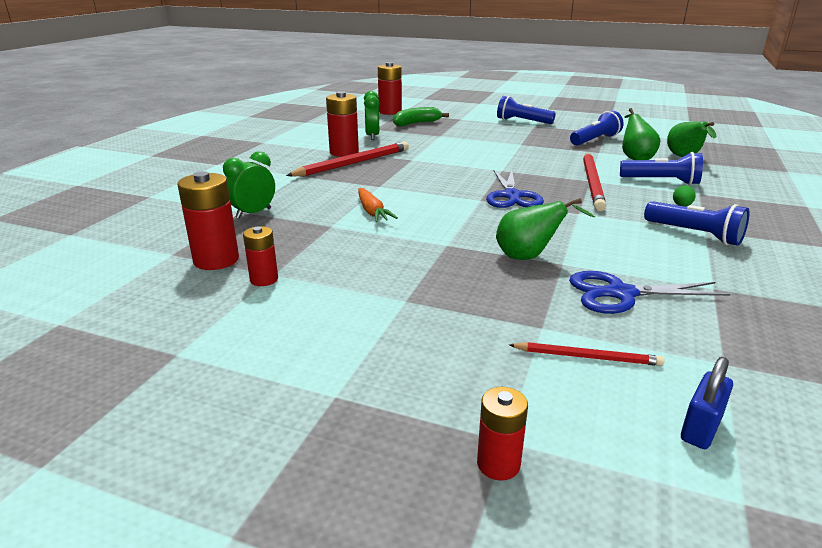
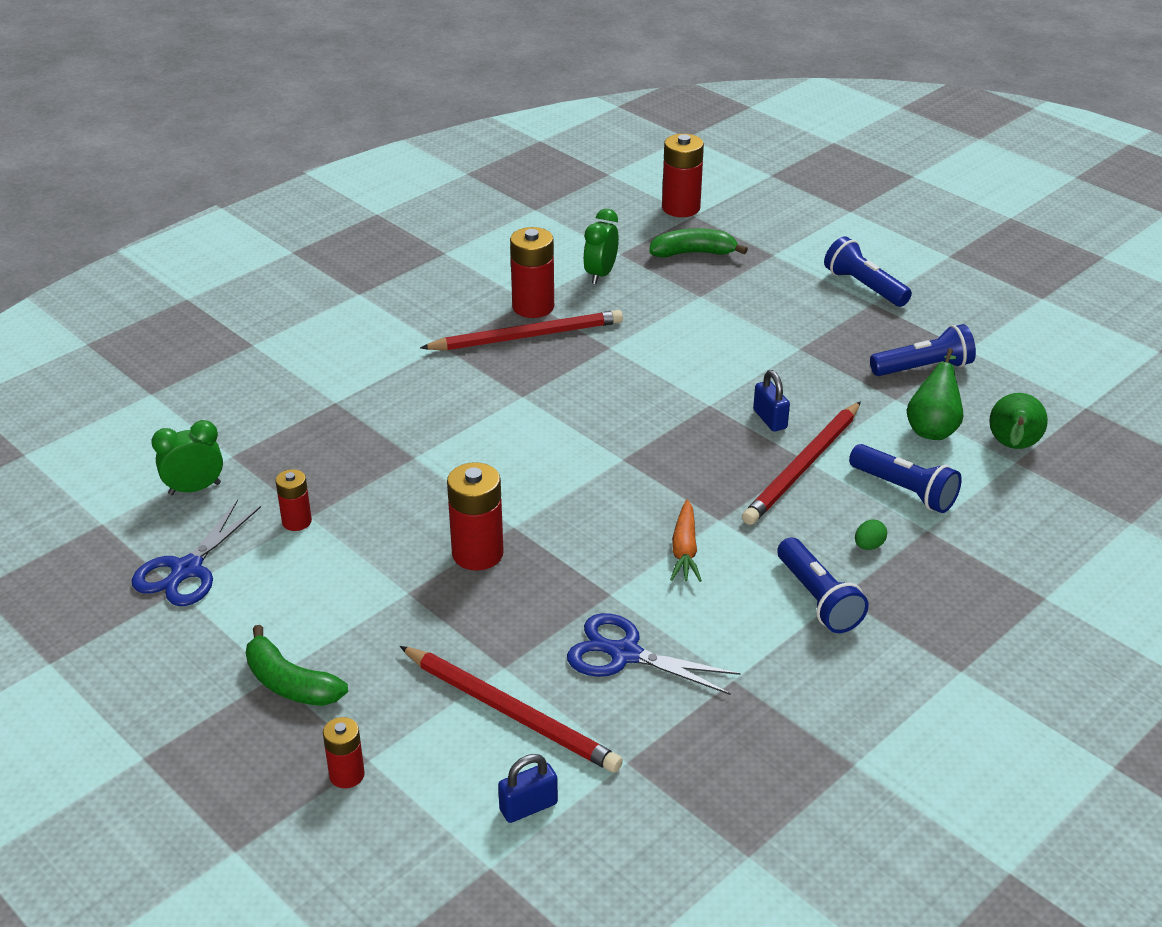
camera: 25 degrees right, 10 degrees up
(216, 260) = (268, 478): red battery -> red battery (477, 553)
(253, 213) = (346, 410): green clock -> green clock (194, 489)
(358, 397) = (290, 683): none -> green banana
(372, 212) = (476, 445): orange carrot -> orange carrot (684, 550)
(512, 196) = (668, 463): blue scissors -> blue scissors (187, 569)
(529, 257) = (584, 573): green pear -> none
(545, 169) = (770, 419): none -> blue padlock
(587, 357) = (510, 712): red pencil -> red pencil, size x1.86

